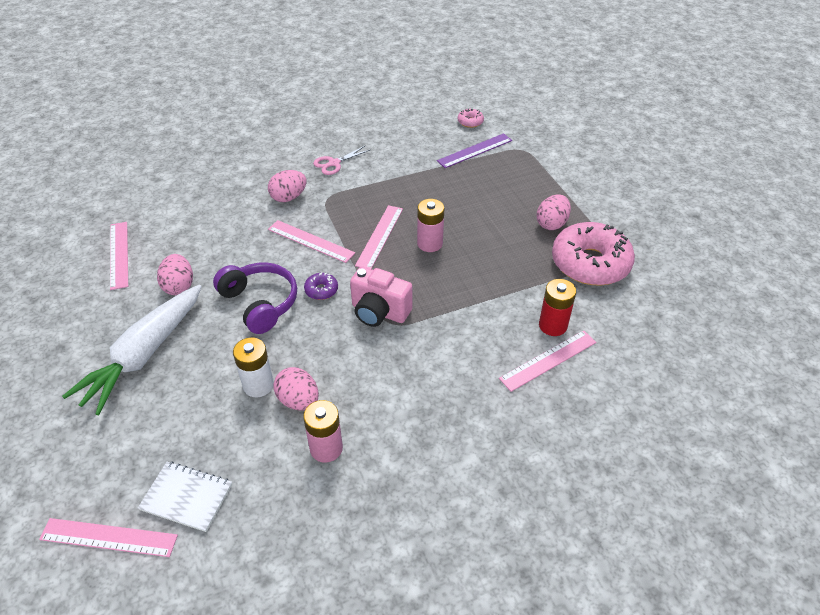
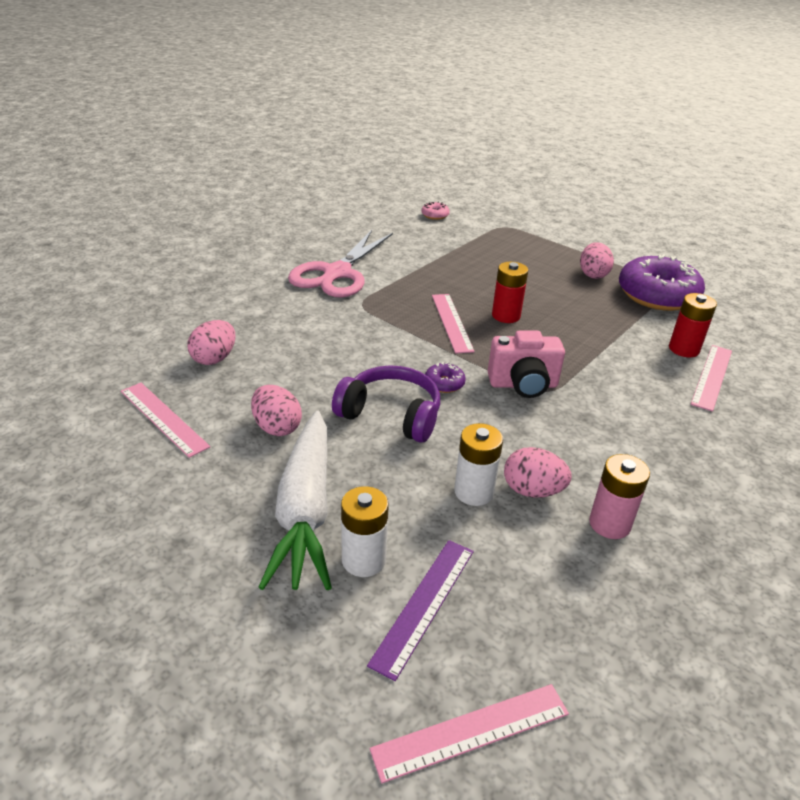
camera: 30 degrees left, 10 degrees down
(147, 404) = (363, 560): none -> white battery
(186, 497) = (517, 639): white notebook -> none
(288, 197) = (319, 313): pink egg -> pink egg (214, 358)
(311, 241) = (385, 344): pink ruler -> none
(334, 163) = (337, 273): pink scissors -> pink scissors, size x2.14
(429, 243) = (506, 316): pink battery -> red battery
(475, 150) = (464, 235): purple ruler -> purple ruler (424, 604)
(590, 263) = (657, 295): pink donut -> purple donut

